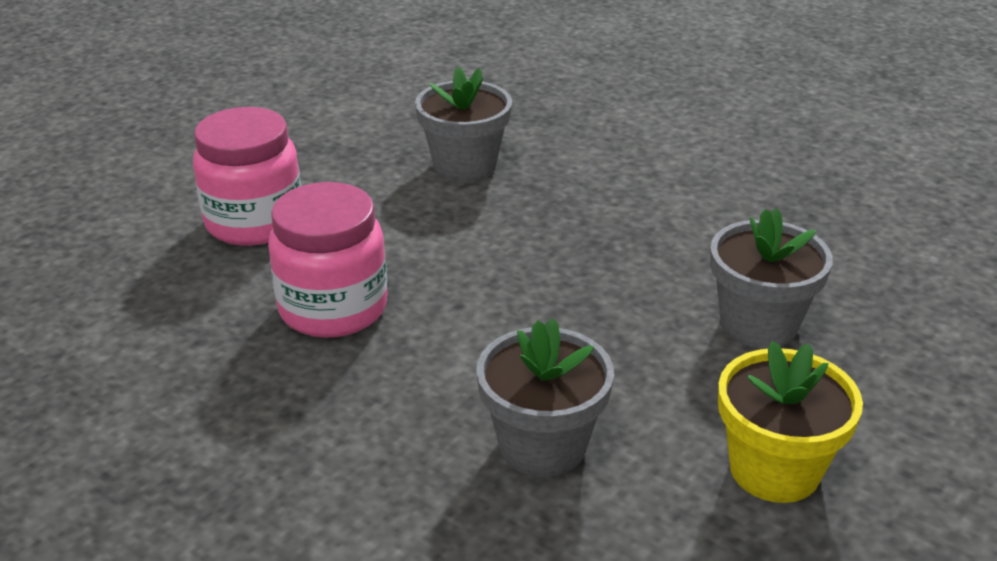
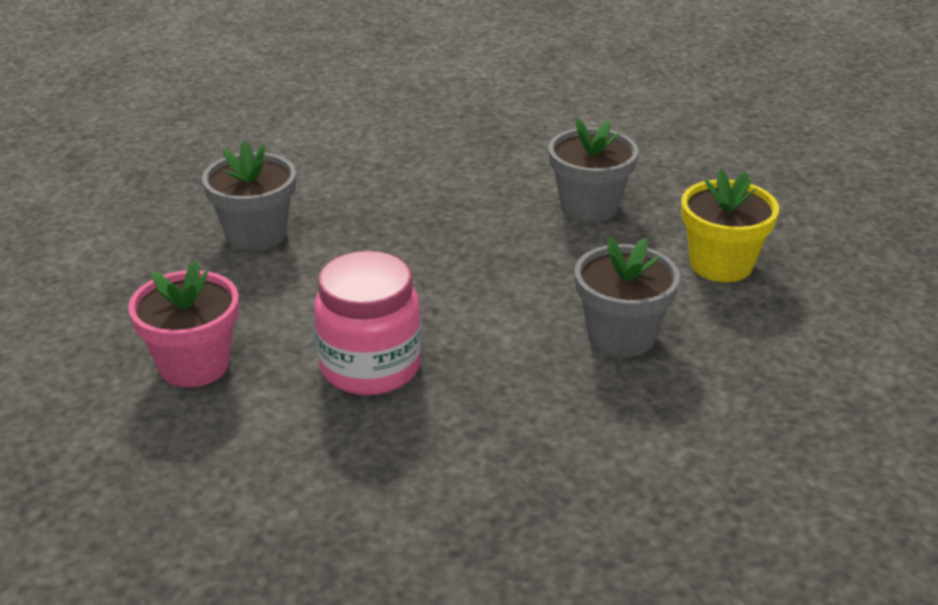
camera: 55 degrees left, 0 degrees up
(254, 222) = (194, 365): pink jar -> pink flower pot

